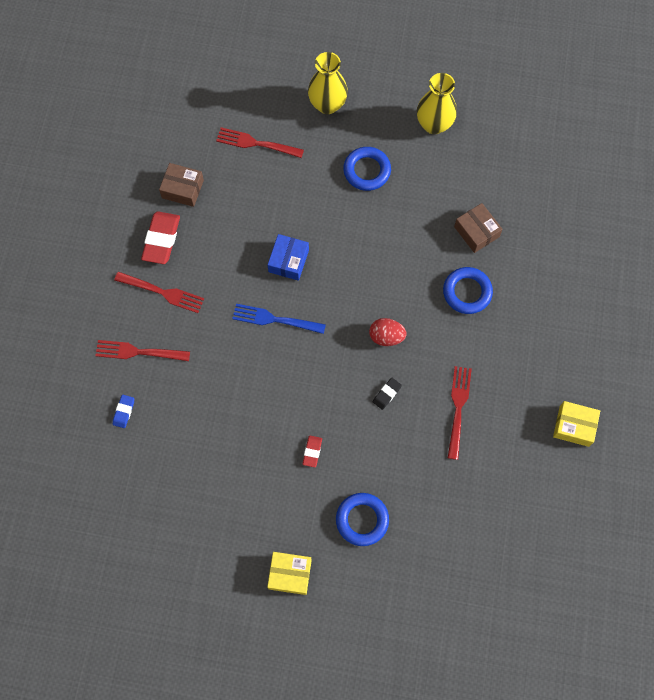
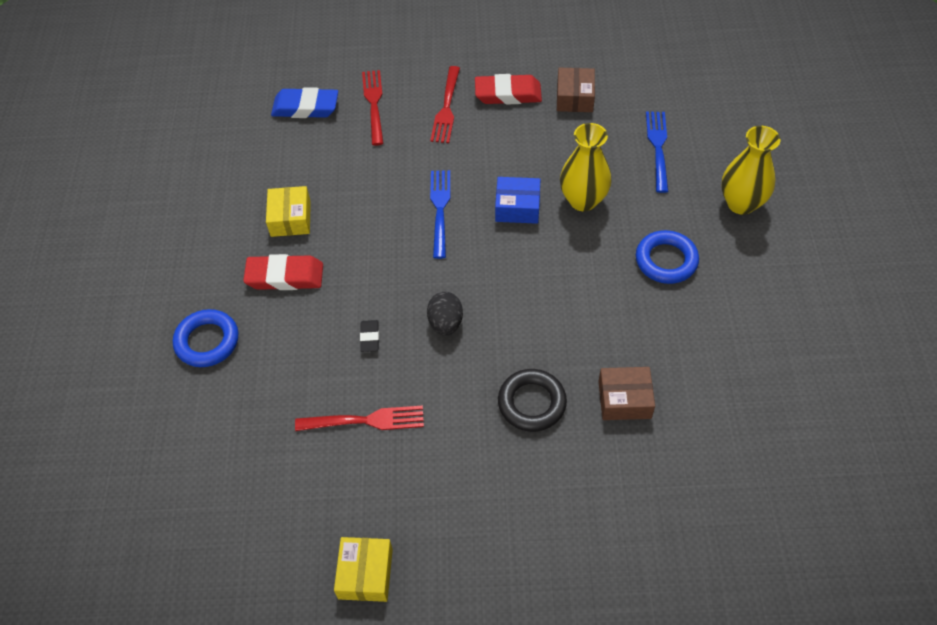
camera: 80 degrees right, 15 degrees down
(124, 412) = (305, 107): blue eraser -> blue eraser, size x1.95
(257, 143) = (658, 148): red fork -> blue fork
(290, 574) = (139, 284): yellow box -> yellow box (290, 218)
(312, 452) = (285, 276): red eraser -> red eraser, size x1.95
(386, 336) = (445, 323): red egg -> black egg
(387, 394) = (370, 337): black eraser -> black eraser turned 60 degrees clockwise
(434, 124) = (765, 321): yellow vase -> yellow vase (583, 200)
(467, 292) = (532, 403): blue ring -> black ring
(476, 232) = (624, 399): brown box -> brown box turned 45 degrees clockwise

